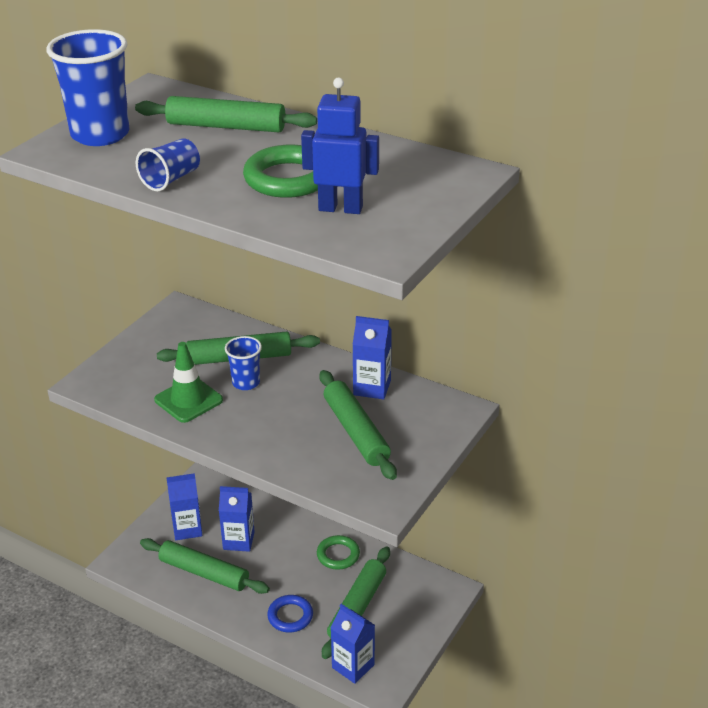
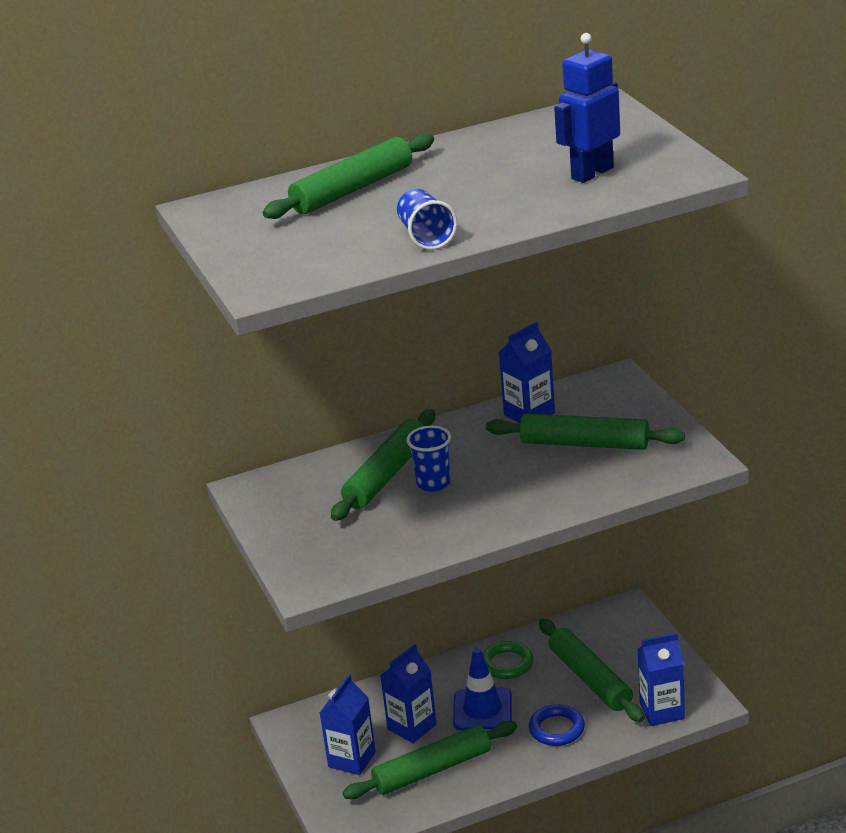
camera: 50 degrees left, 5 degrees down
(100, 135) = (272, 254): blue cup -> none
(188, 400) = (419, 526): green traffic cone -> none
(281, 567) = (482, 709): none -> blue traffic cone
(288, 178) = (504, 183): green ring -> none

